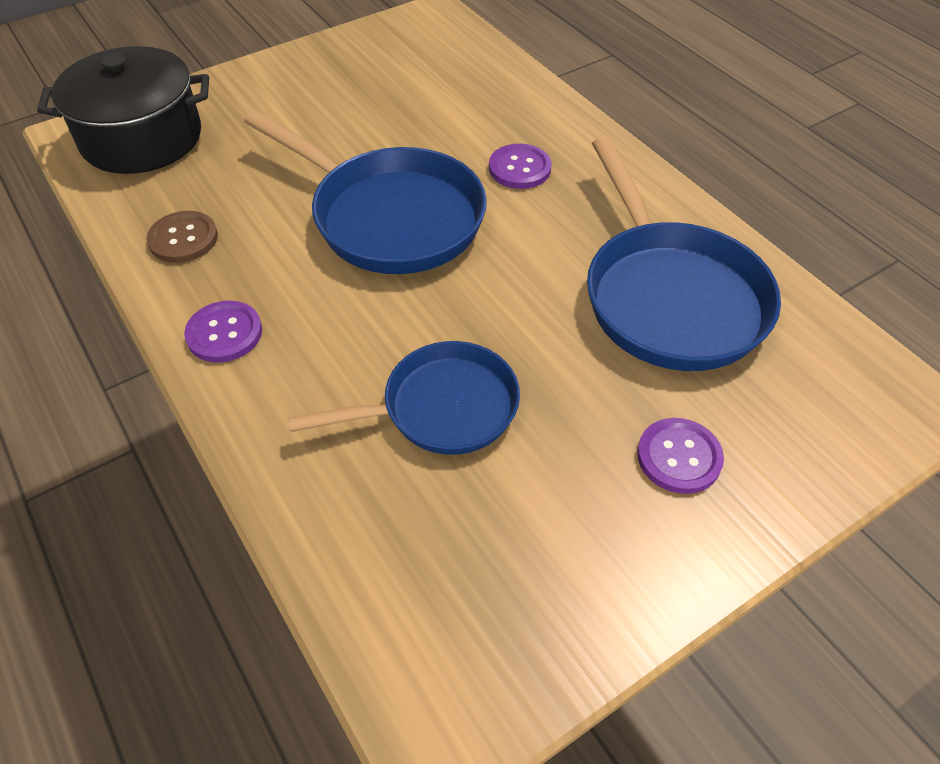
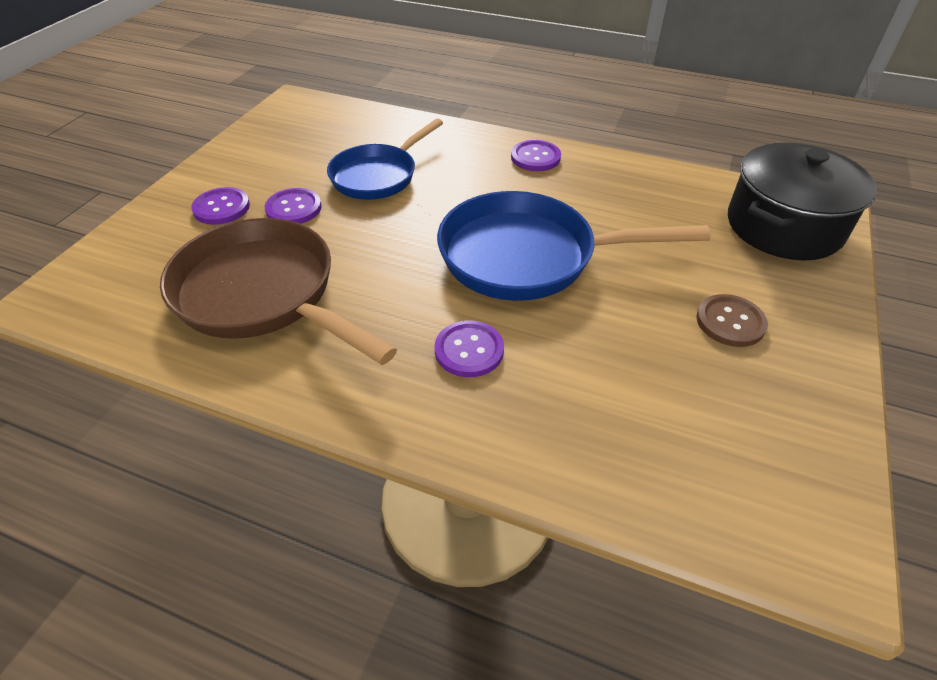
camera: 145 degrees right, 5 degrees down
(183, 239) = (635, 185): brown button -> brown button (730, 322)
(584, 404) = (293, 208): none -> purple button
(670, 297) = (263, 294): blue pan -> brown pan

